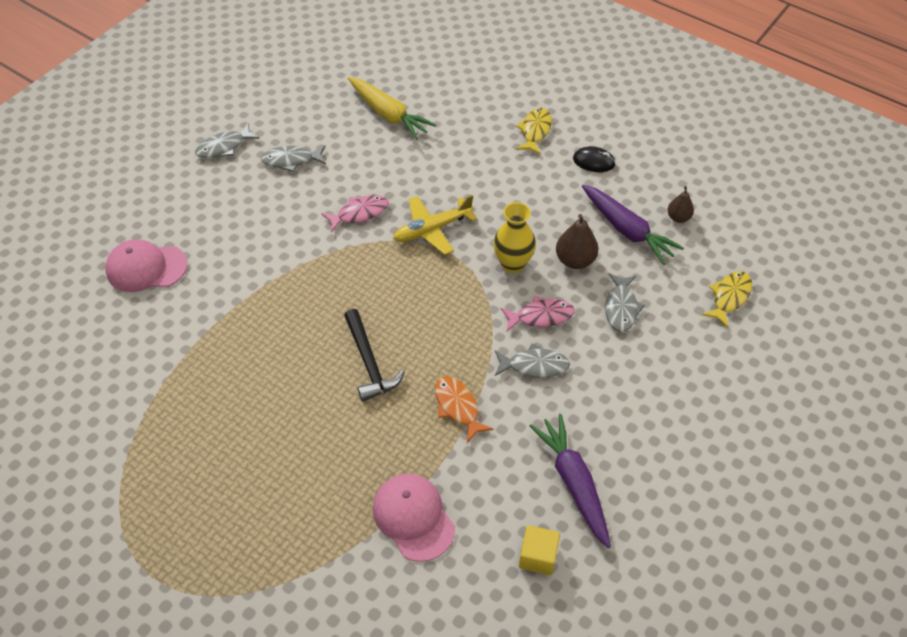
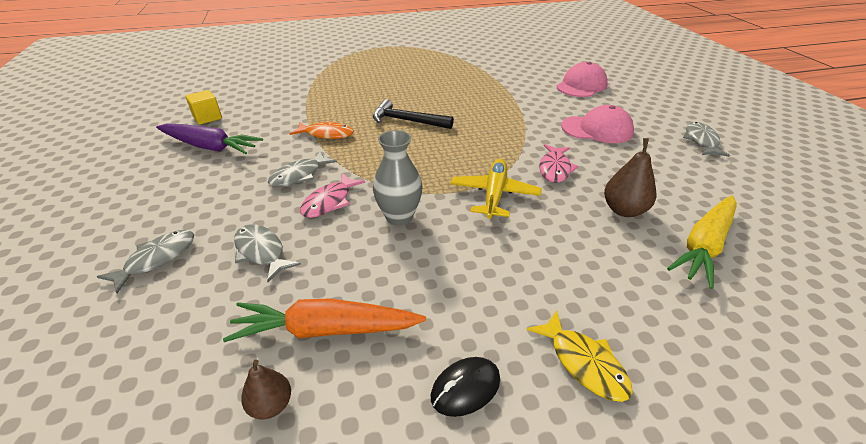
camera: 130 degrees right, 15 degrees down
(291, 160) = (658, 163): grey fish -> grey fish (157, 259)
(389, 114) = (704, 246): yellow carrot -> yellow carrot turned 45 degrees counterclockwise
(413, 517) = (295, 97): pink cap -> pink cap (597, 129)
(513, 264) = (399, 217): yellow vase -> grey vase
(575, 260) = (349, 258): brown pear -> brown pear (624, 210)
(627, 230) = (325, 330): purple carrot -> orange carrot
(729, 297) = (129, 348): yellow fish -> none

